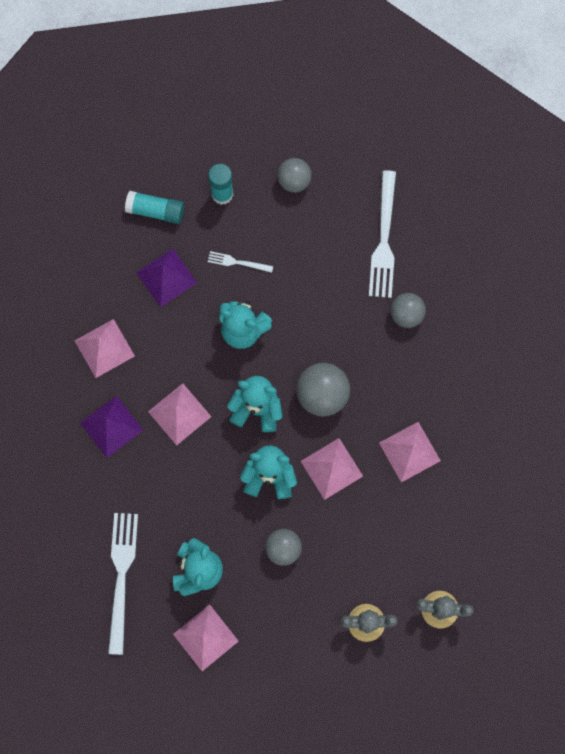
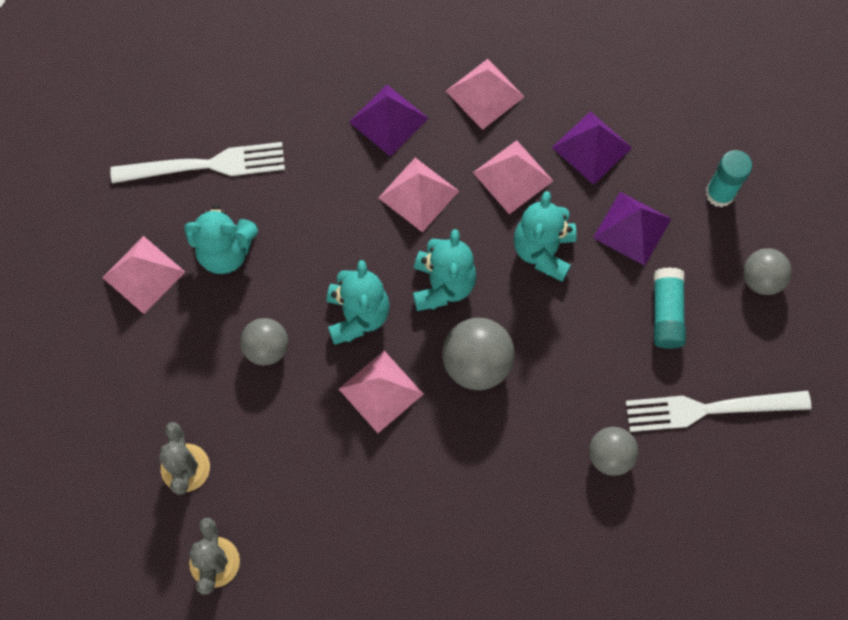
camera: 80 degrees right, 5 degrees down
(156, 211) = (676, 119): turquoise glue stick -> turquoise glue stick (666, 313)
(237, 262) = (632, 228): white fork -> purple pyramid
(409, 451) = (421, 489): pink pyramid -> pink pyramid (513, 176)

